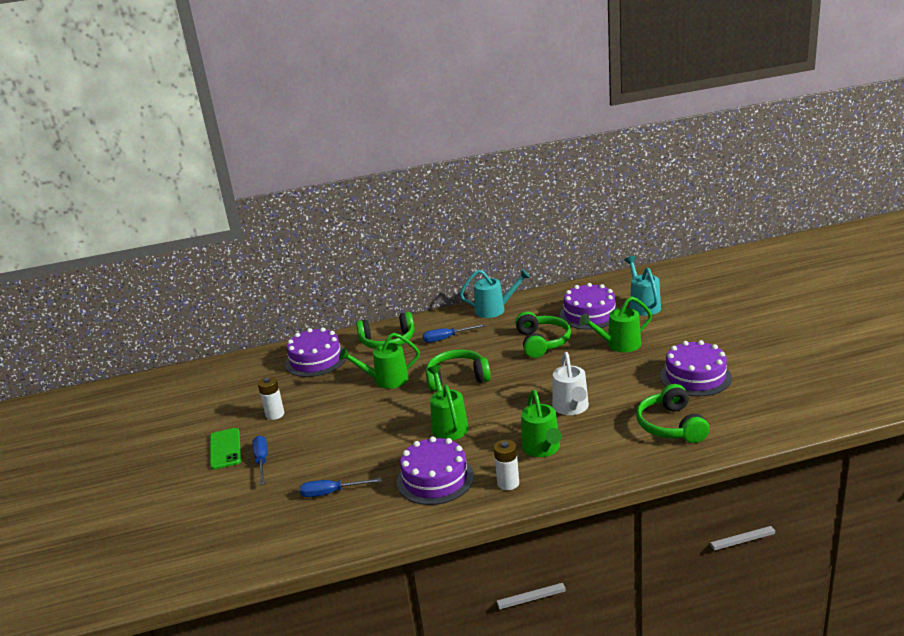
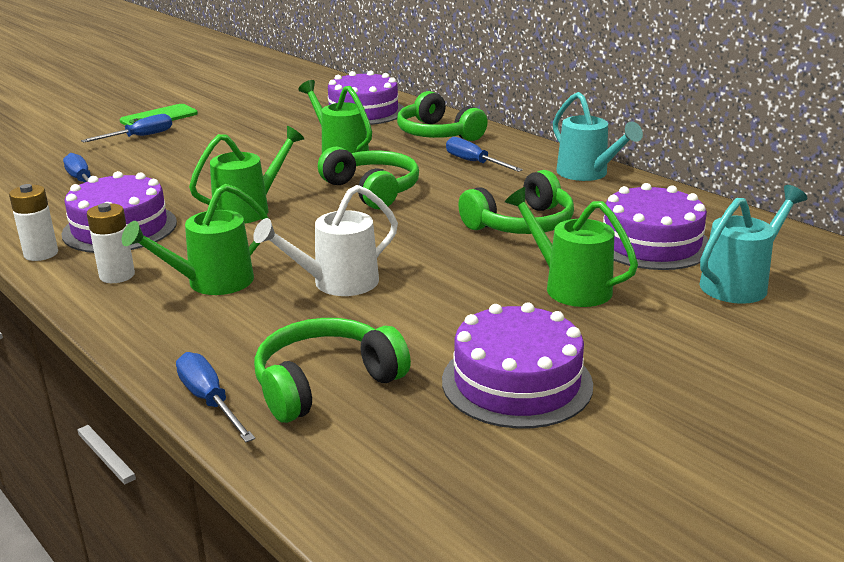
camera: 60 degrees right, 0 degrees up
(275, 414) = (235, 121): white battery -> white battery (41, 254)
(670, 461) = (209, 401): none -> blue screwdriver

